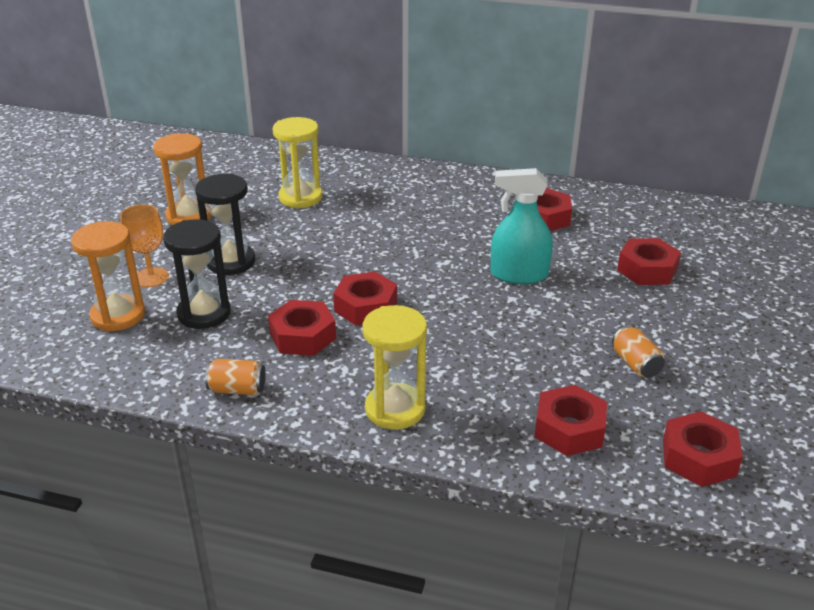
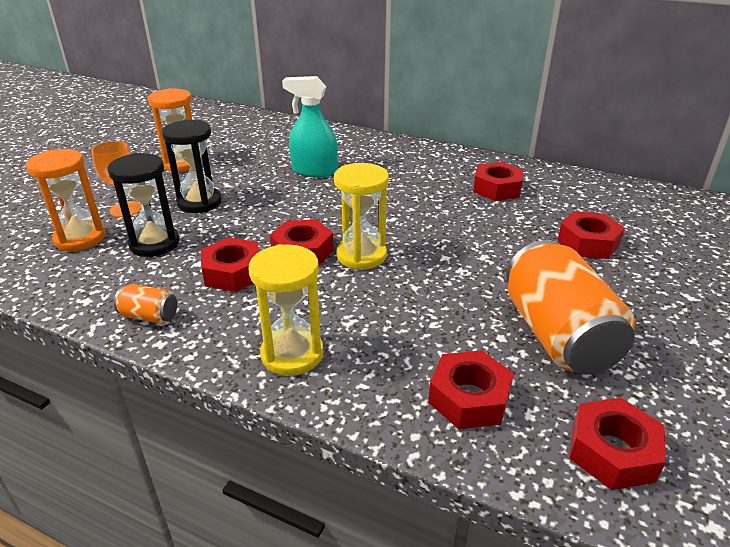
camera: 10 degrees right, 0 degrees up
(300, 197) = (282, 156): yellow hourglass -> yellow hourglass (361, 255)
(518, 274) = (458, 236): turquoise spray bottle -> turquoise spray bottle (314, 171)
(635, 364) = (558, 335): orange can -> orange can, size x2.32

